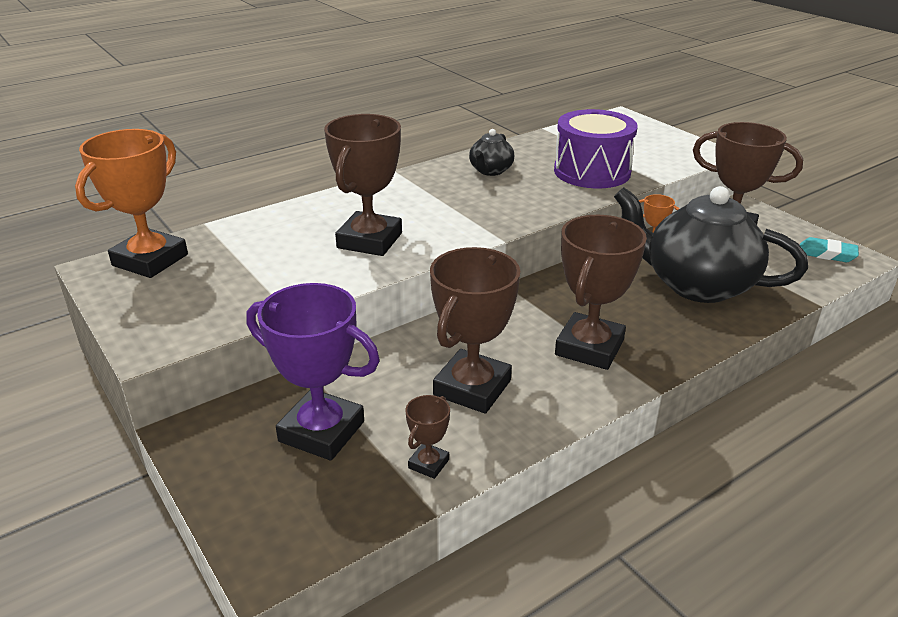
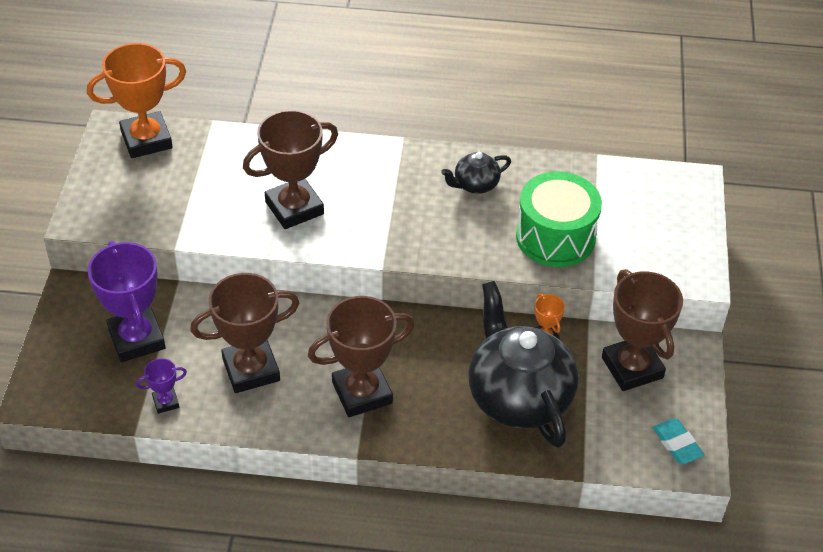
camera: 40 degrees right, 15 degrees up
(428, 464) = (166, 402): brown trophy -> purple trophy
(592, 172) = (555, 237): purple drum -> green drum

